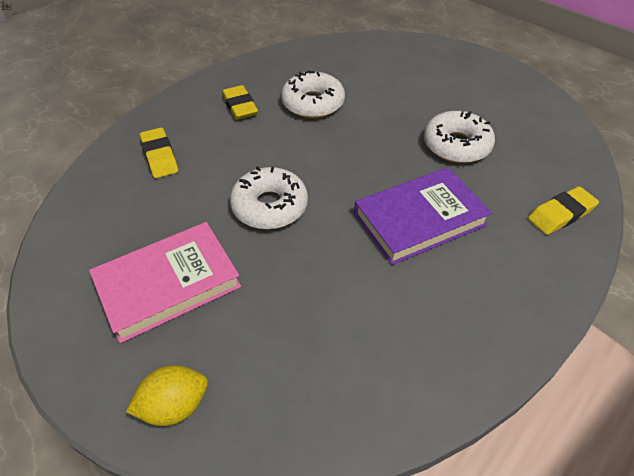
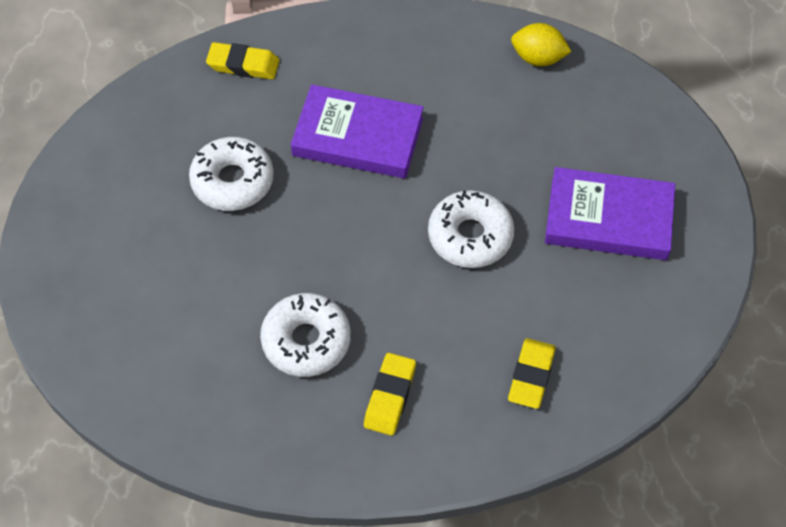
camera: 140 degrees left, 10 degrees up
(168, 284) = (608, 218): pink book -> purple book
(174, 406) = (654, 127): yellow lemon -> yellow lemon (538, 58)

